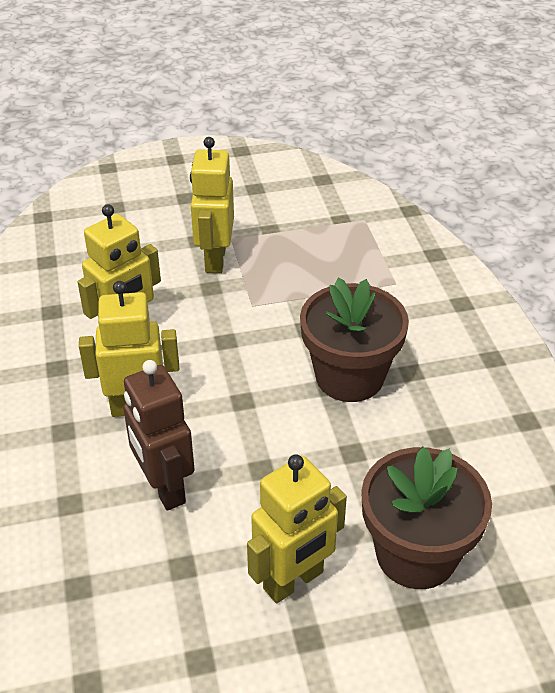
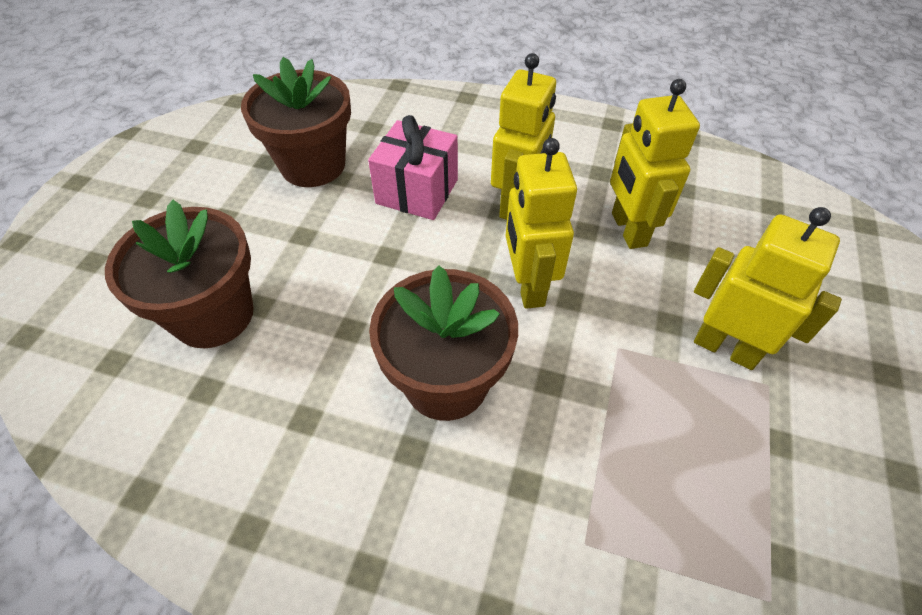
camera: 120 degrees right, 10 degrees up
(164, 488) = (417, 191): brown robot -> pink gift
(179, 604) = (313, 165): none -> brown flower pot
(294, 581) = (270, 228): yellow robot -> yellow robot (528, 286)

